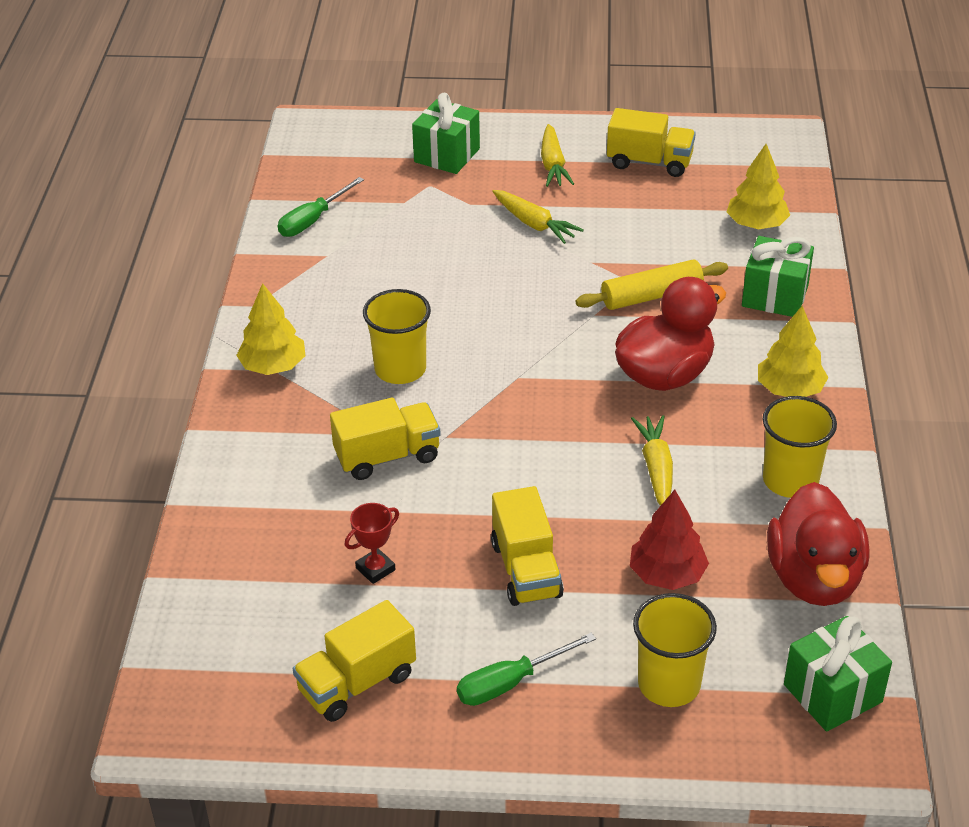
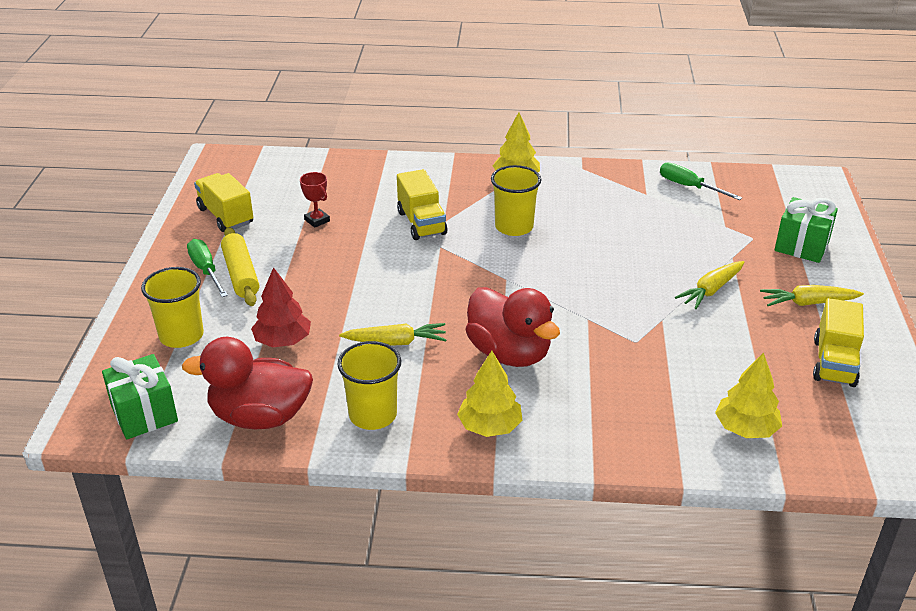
camera: 90 degrees right, 5 degrees down
(526, 570) = (302, 278): yellow truck -> none
(651, 296) = (617, 352): yellow rolling pin -> yellow rolling pin (241, 274)
(775, 296) = (627, 430): green gift -> none

